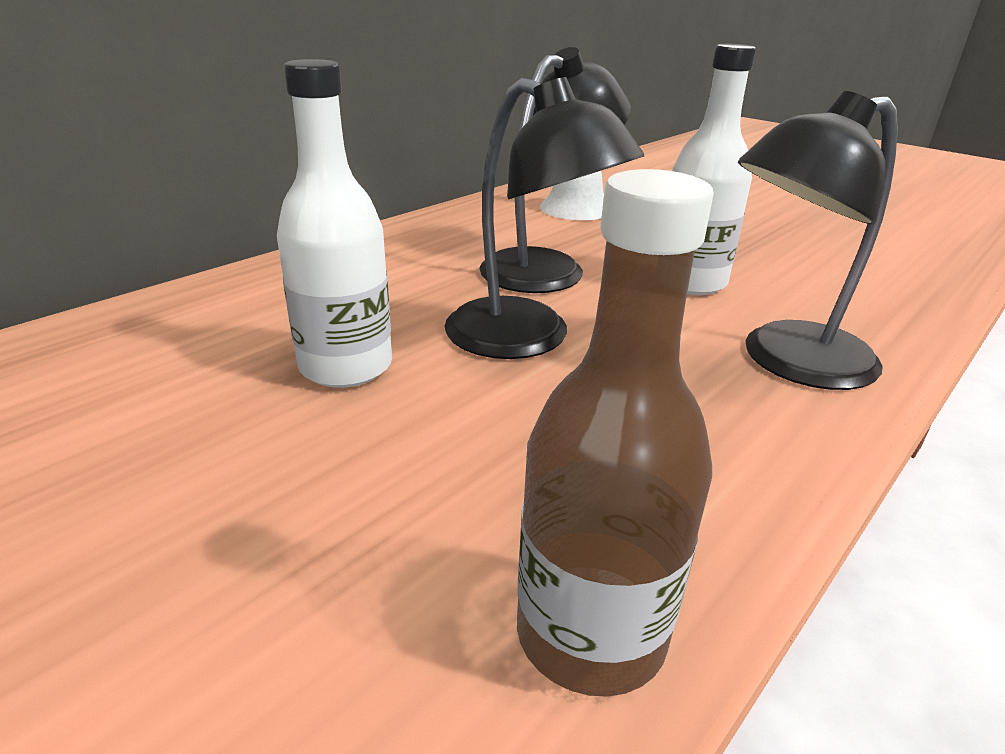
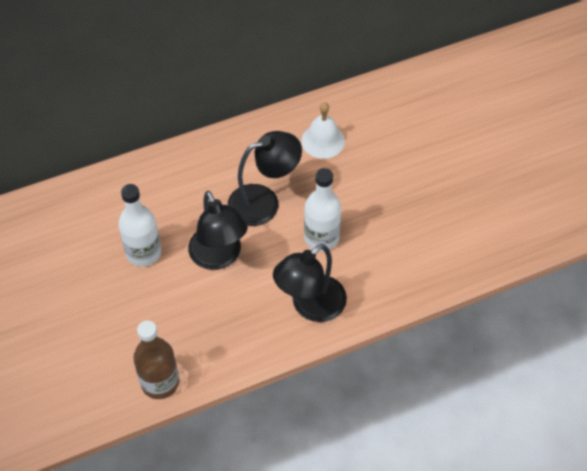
camera: 25 degrees right, 25 degrees up
(788, 362) = (310, 306): black lamp -> black lamp turned 45 degrees counterclockwise

